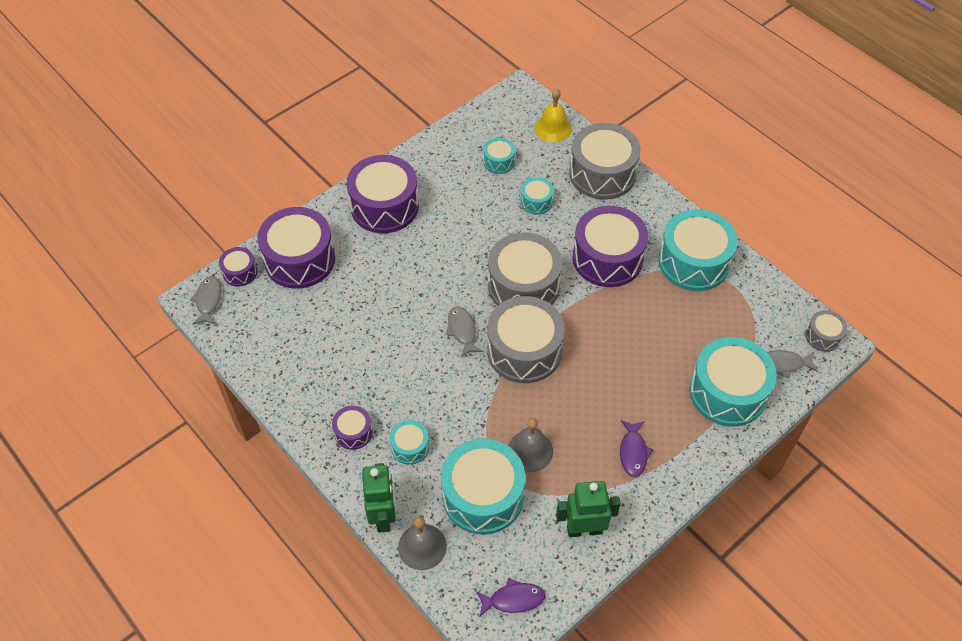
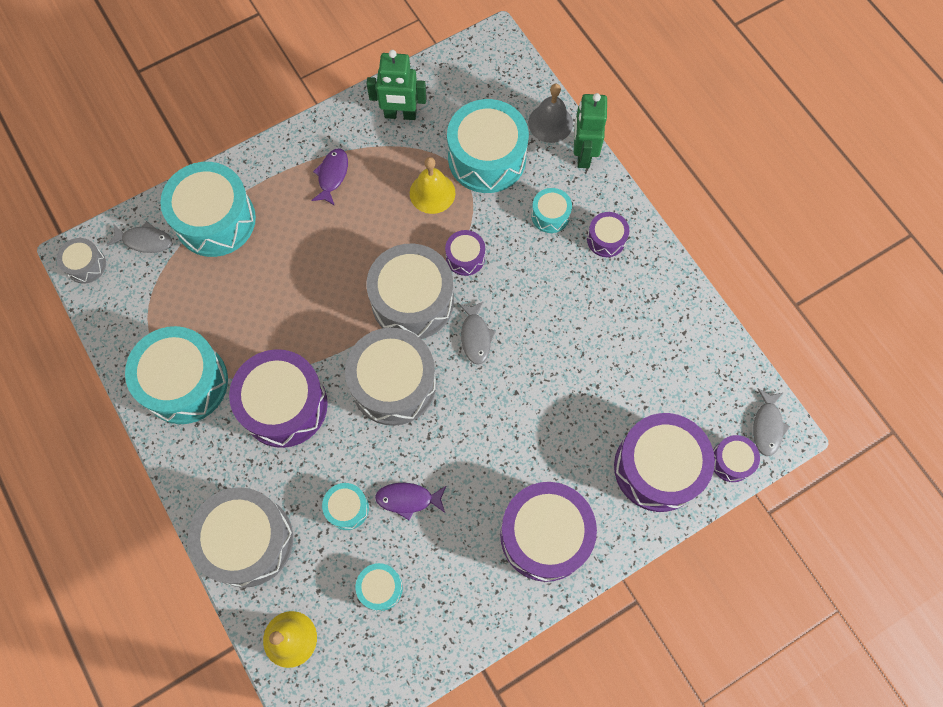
camera: 170 degrees left, 15 degrees up
(485, 395) = (465, 257): none -> purple drum
(513, 599) = (477, 69): purple fish -> purple fish (408, 499)
(530, 451) = (432, 193): grey bell -> yellow bell

